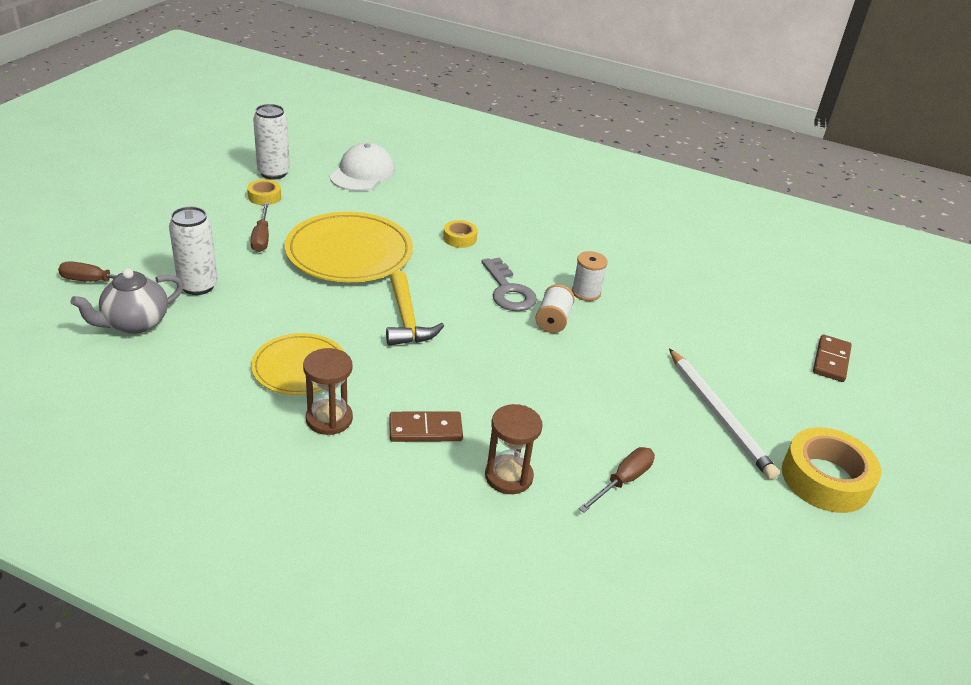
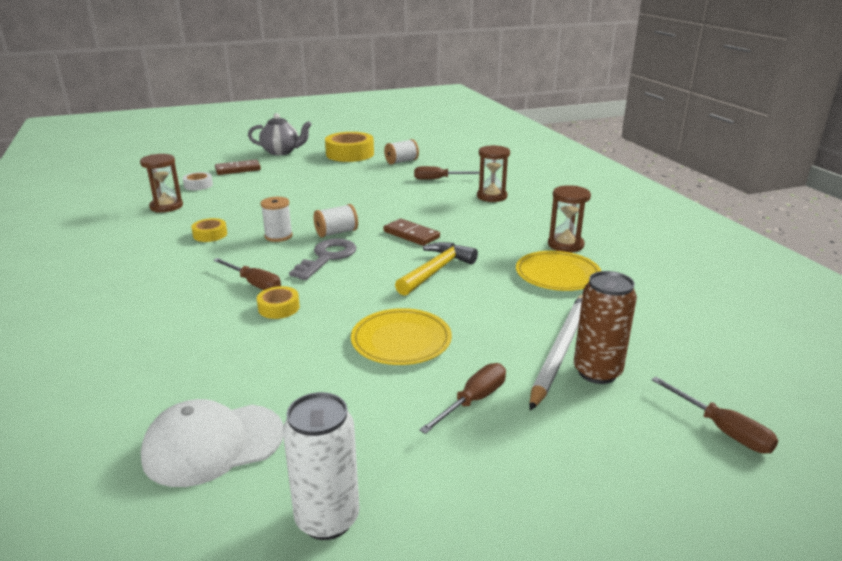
camera: 130 degrees left, 10 degrees down
(135, 323) = (687, 360): grey teapot -> grey teapot (281, 152)
(198, 286) = (597, 372): white can -> brown can
(264, 197) = (398, 470): yellow tape -> yellow tape (210, 235)
(349, 252) = (401, 340): yellow plate -> yellow plate, size x0.63
(425, 429) = (510, 222): brown domino -> brown domino (411, 235)
(509, 246) = (254, 284): none -> brown screwdriver
(719, 415) = (344, 177): white pencil -> white pencil (560, 350)
(737, 277) = (166, 206): none -> brown hourglass
(738, 502) = (401, 161): none -> white spool
(791, 315) = (198, 185): none -> white tape

